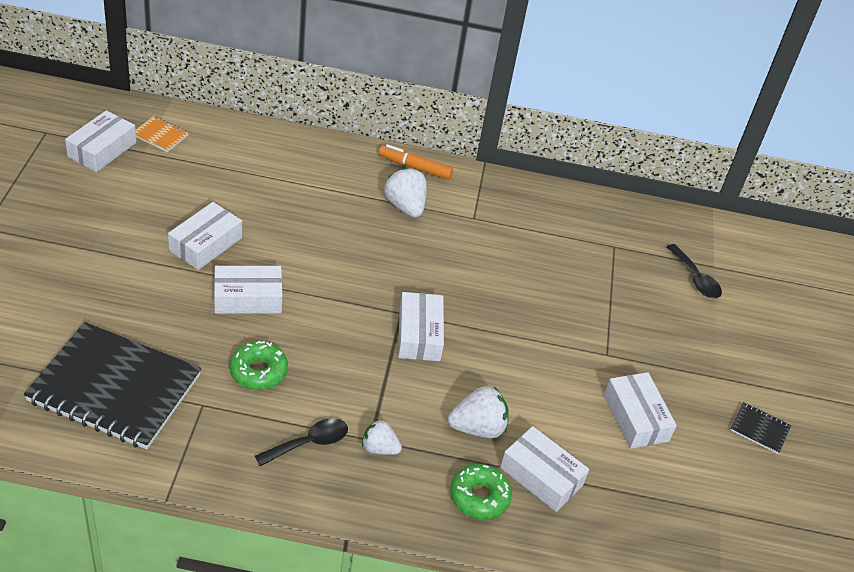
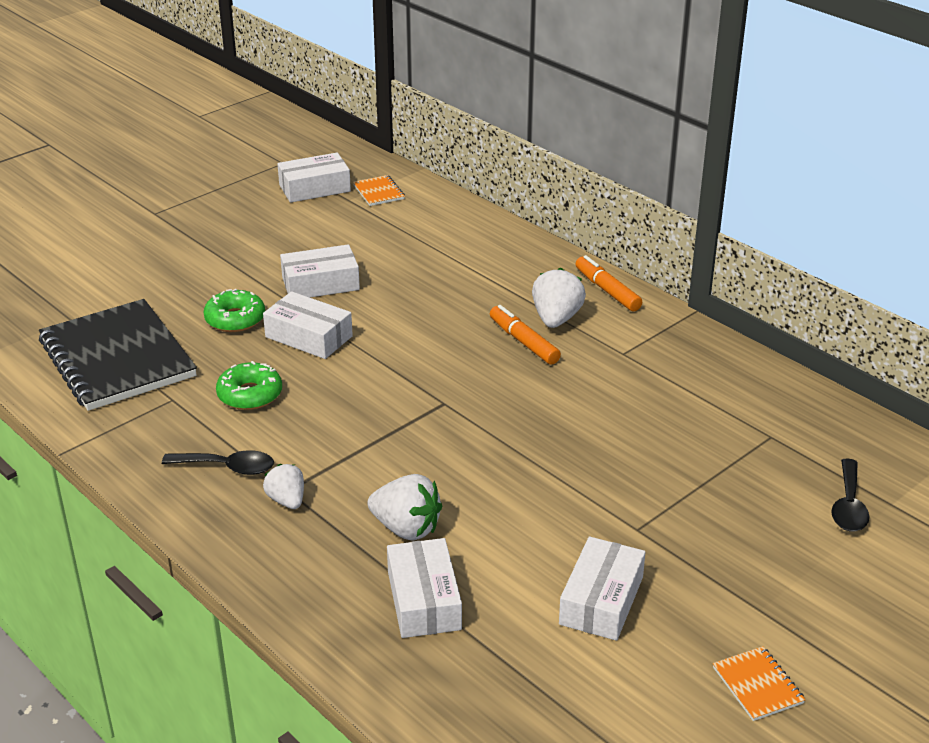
camera: 45 degrees right, 10 degrees down
(403, 236) = (524, 342): none -> orange marker
(419, 334) = (440, 427): white box -> none
(479, 497) = (336, 585): green donut -> green donut (235, 319)
(759, 429) = (757, 685): black notebook -> orange notebook

